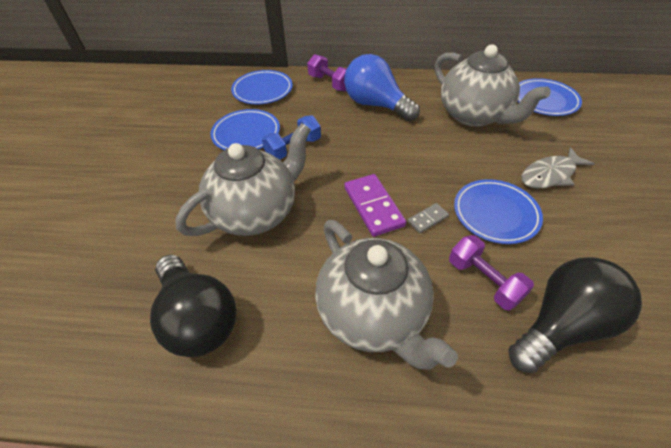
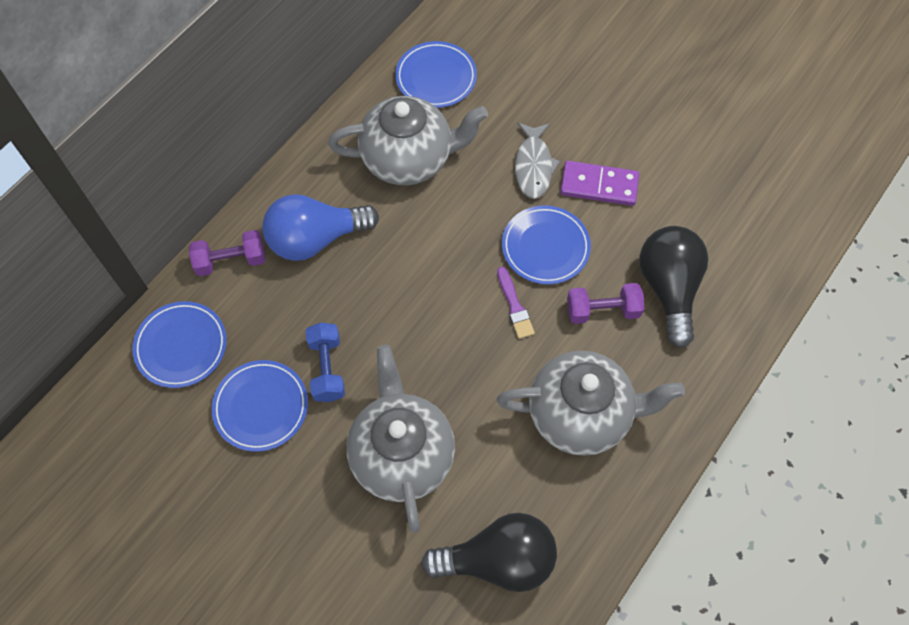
camera: 60 degrees left, 15 degrees up
(373, 206) = (468, 342): purple domino -> purple domino (599, 185)
(427, 219) = (514, 306): grey domino -> purple brush

